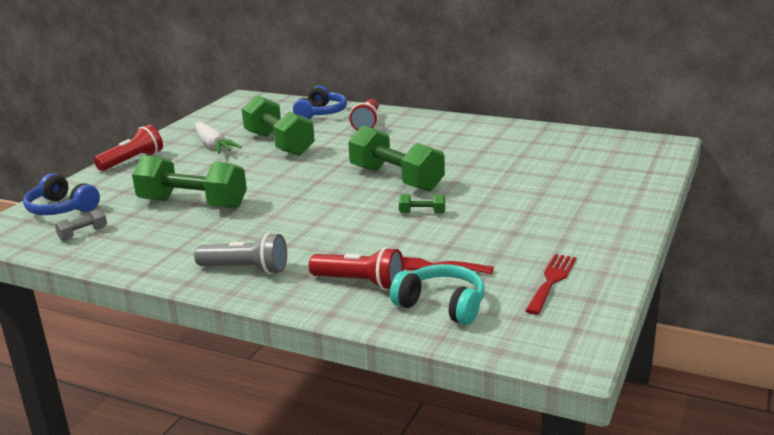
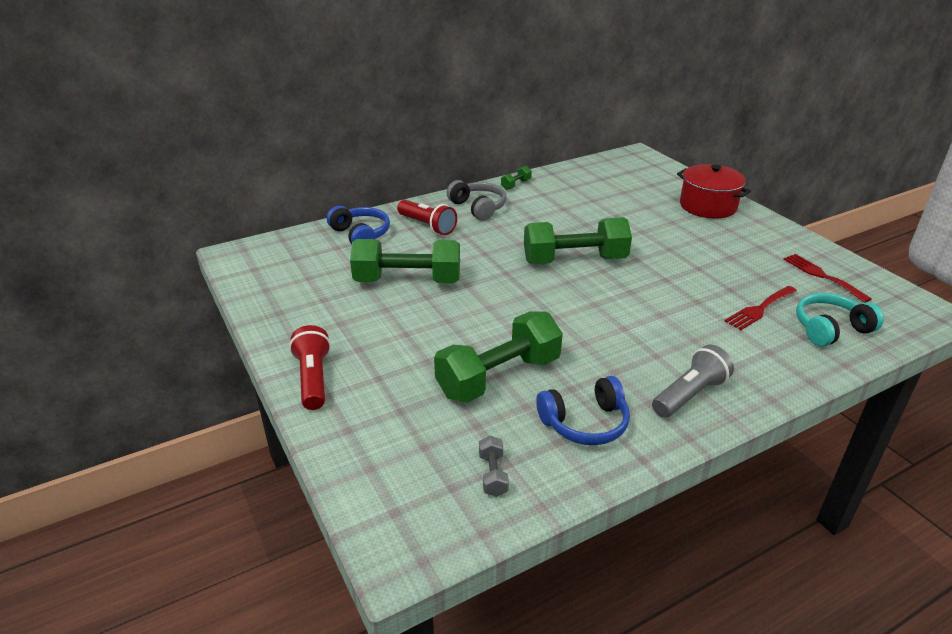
camera: 55 degrees left, 10 degrees up
(61, 209) = (394, 473): blue headphones -> blue headphones (585, 423)
(213, 145) = (350, 316): white carrot -> none
(360, 283) = (764, 348): red flashlight -> none
(422, 213) = (658, 276): green dumbbell -> green dumbbell (516, 185)
(426, 127) = (478, 207): none -> grey headphones
(608, 198) = (708, 206): none -> red pot

